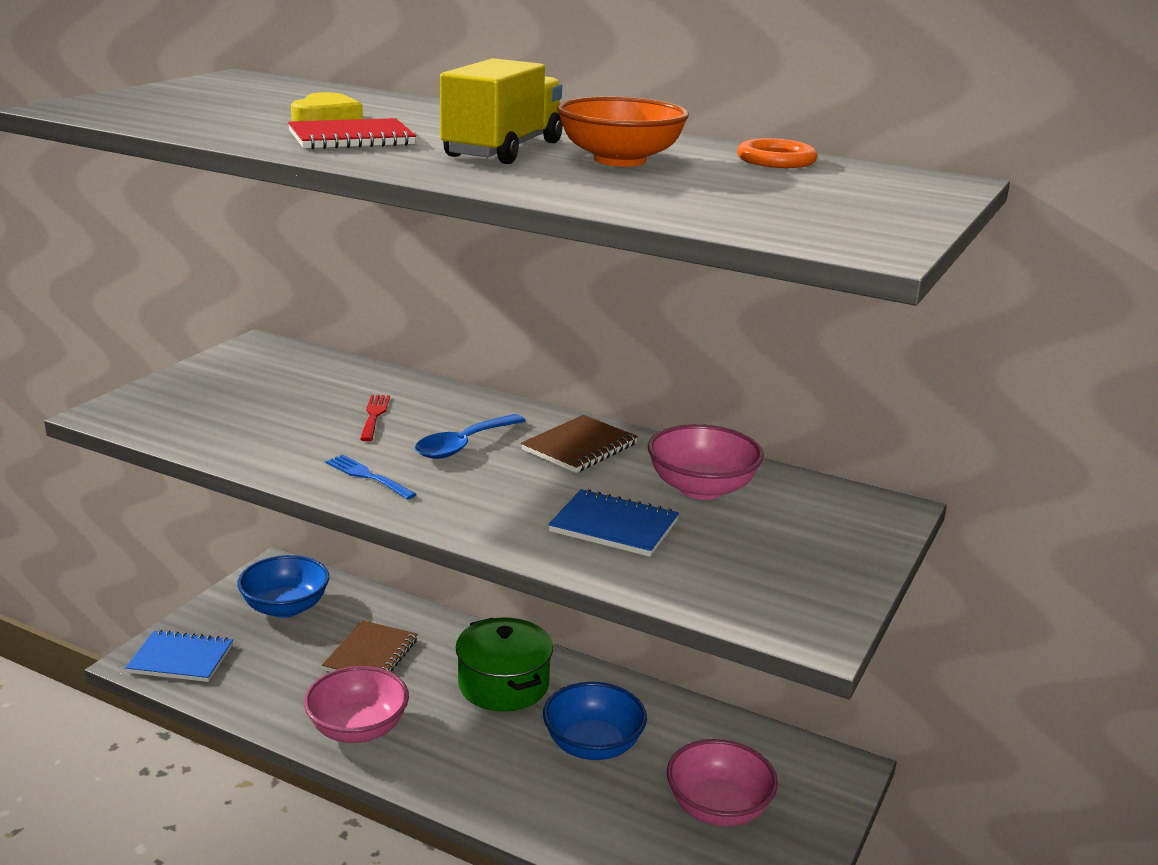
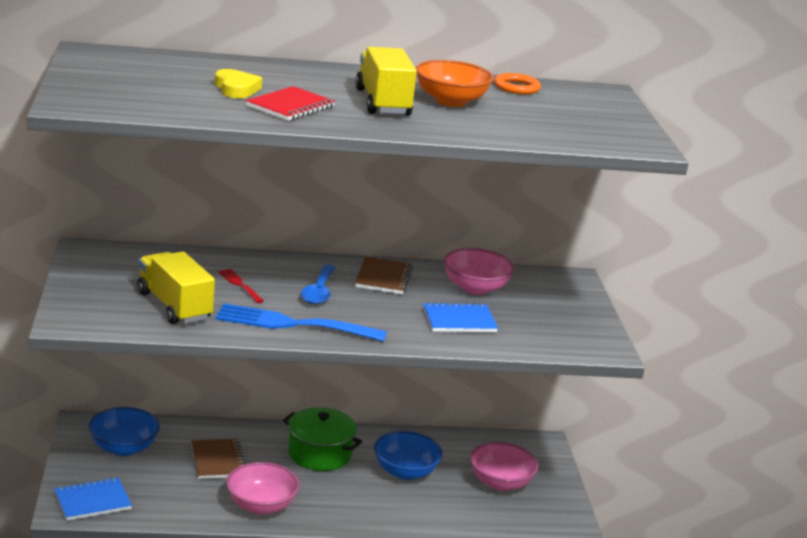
camera: 35 degrees left, 0 degrees up
(256, 422) = (174, 306): none -> yellow truck
(367, 476) = (293, 324): blue fork -> blue fork, size x2.13

